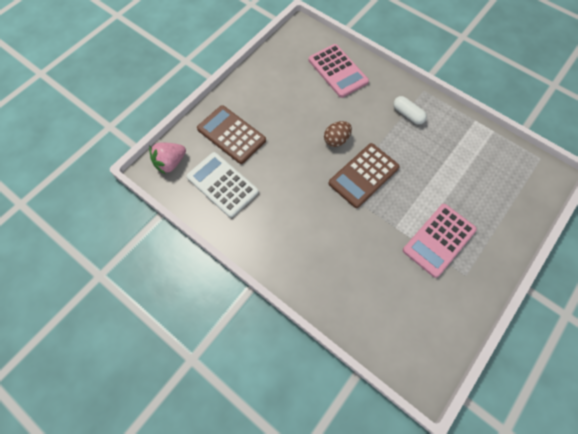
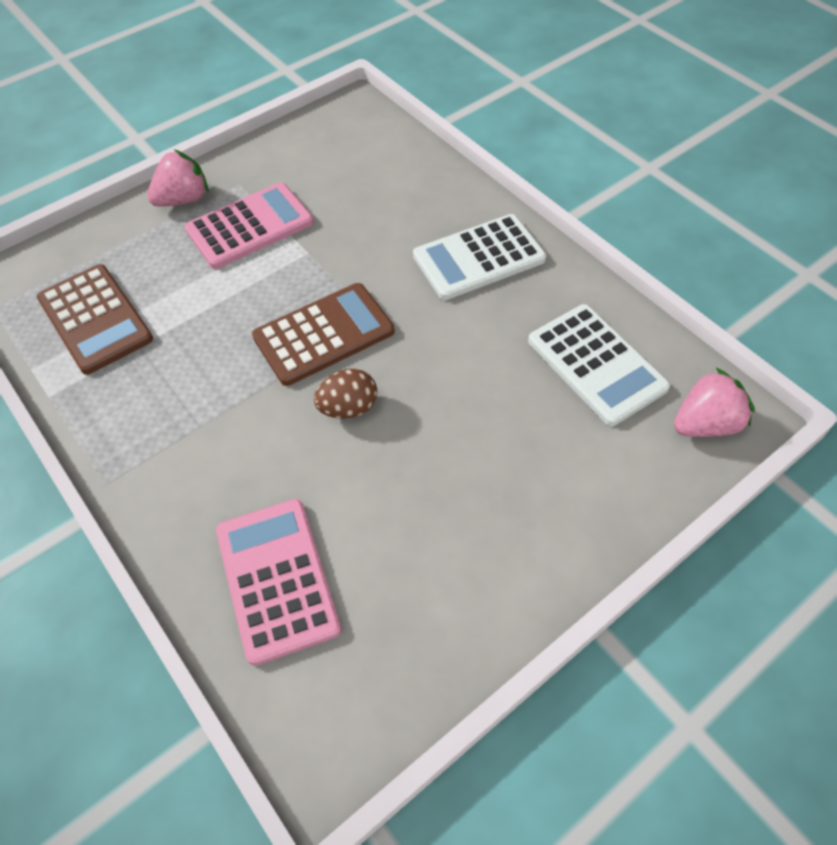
camera: 165 degrees left, 10 degrees down
(231, 135) = (571, 461): brown calculator -> brown calculator (95, 319)
(295, 242) = (479, 258): none -> white calculator
(407, 114) = (175, 433): white capsule -> none
(492, 254) = (183, 199): none -> pink strawberry

